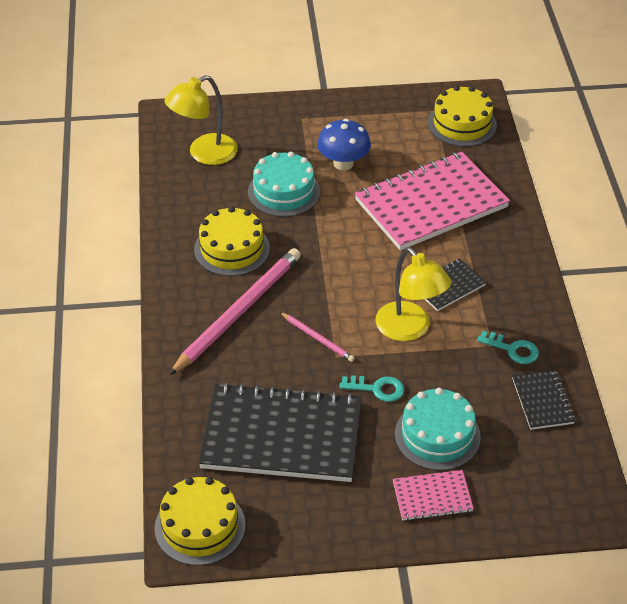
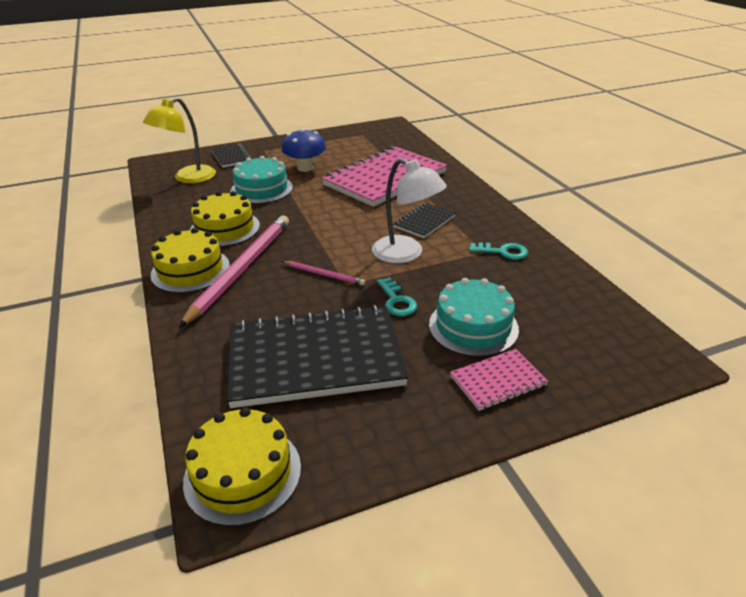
camera: 15 degrees left, 10 degrees down
(377, 389) = (396, 301): turquoise key -> turquoise key turned 75 degrees clockwise
(409, 329) = (406, 254): yellow lamp -> white lamp
(462, 124) = (387, 138): yellow cake -> yellow cake (190, 270)
(542, 401) = (552, 282): black notebook -> black notebook (231, 157)

